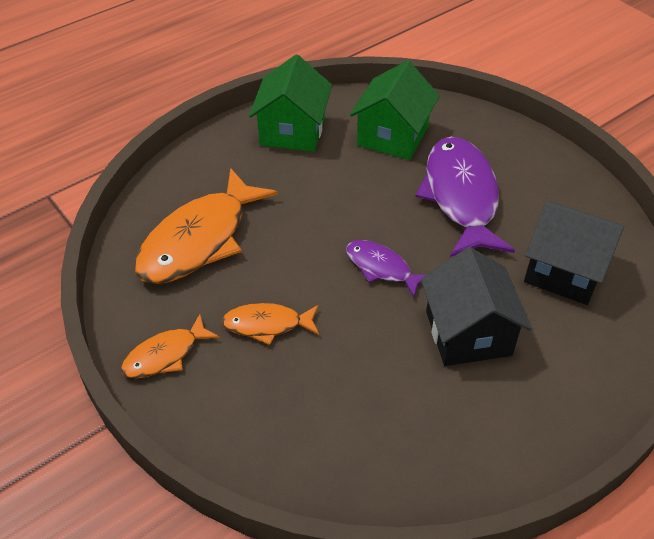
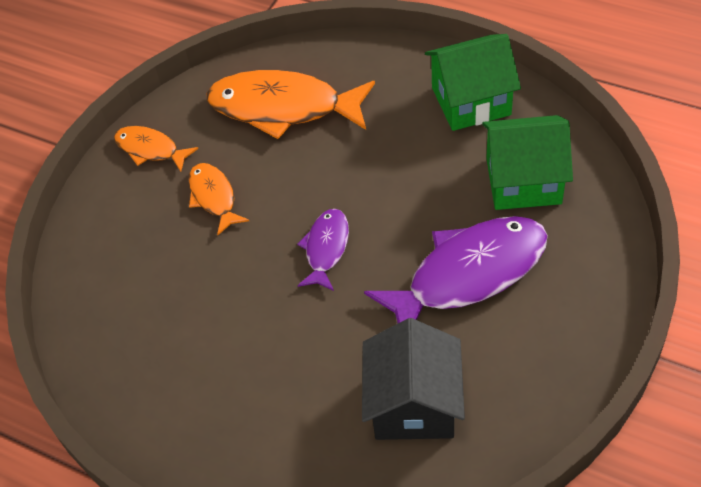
camera: 70 degrees right, 5 degrees up
(468, 333) = (281, 347): black house -> none

